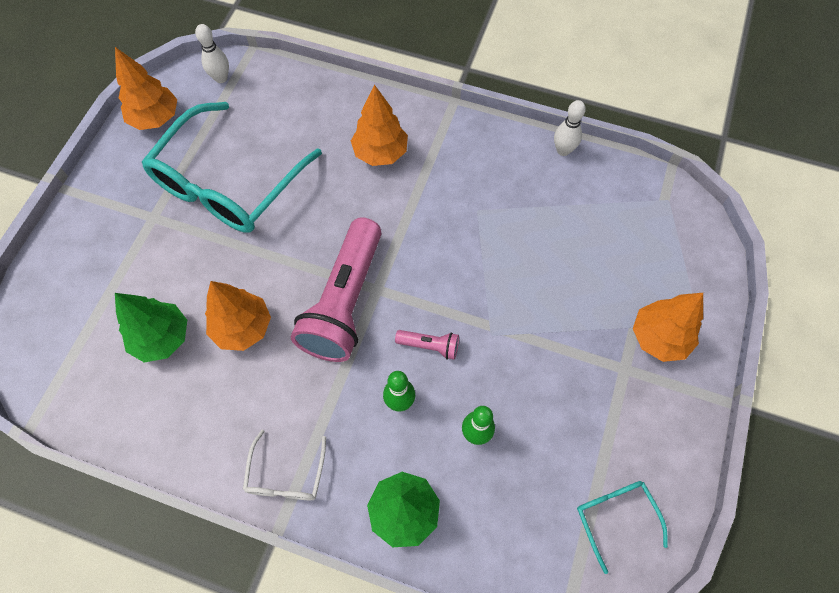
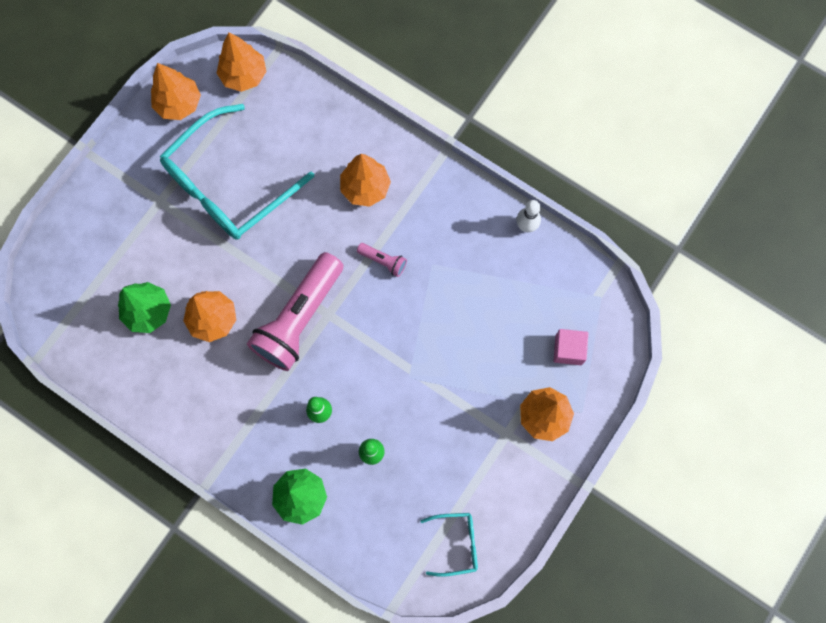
camera: 15 degrees right, 10 degrees up
(221, 78) = (244, 75): white bowling pin -> orange tree
(286, 475) = (220, 446): white glasses -> none
(430, 346) = (357, 374): pink flashlight -> pink flashlight (383, 261)
(615, 516) = (456, 543): turquoise glasses -> turquoise glasses turned 90 degrees clockwise
(656, 261) = (568, 350): none -> pink cube

